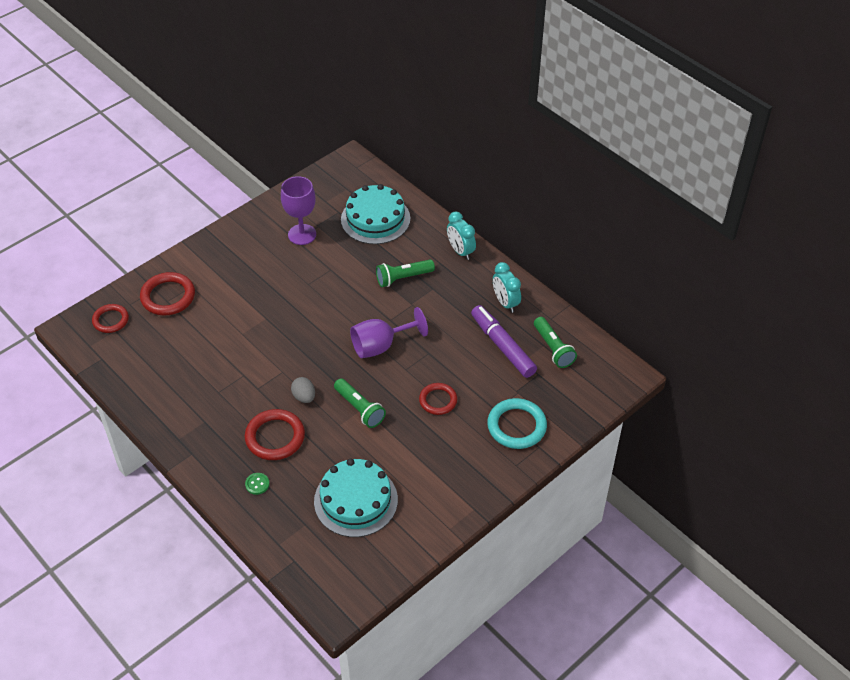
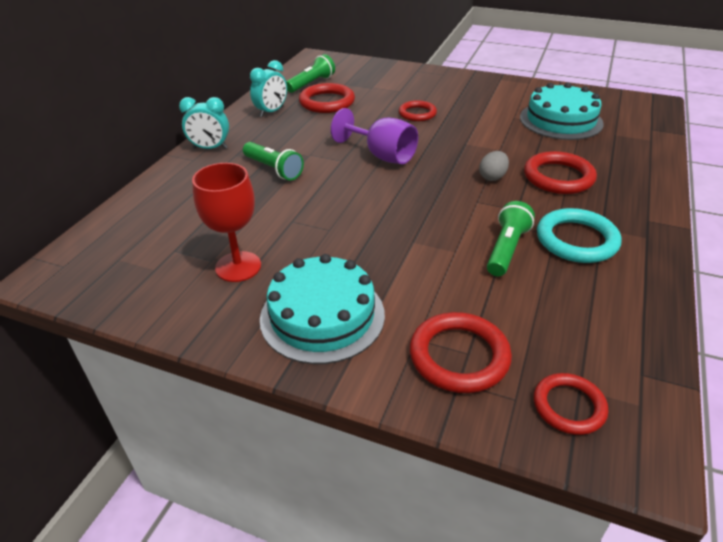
camera: 115 degrees left, 10 degrees down
(257, 484) = (618, 169): green button -> none
(302, 234) = (238, 267): purple goblet -> red goblet
(359, 409) = (469, 145): green flashlight -> green flashlight (506, 249)
(375, 219) = (177, 216): turquoise cake -> turquoise cake (322, 316)
(460, 251) = (210, 148): turquoise clock -> turquoise clock turned 60 degrees clockwise
(502, 346) = (327, 102): purple marker -> red ring
(516, 426) = (407, 81): turquoise ring -> turquoise ring (576, 240)

